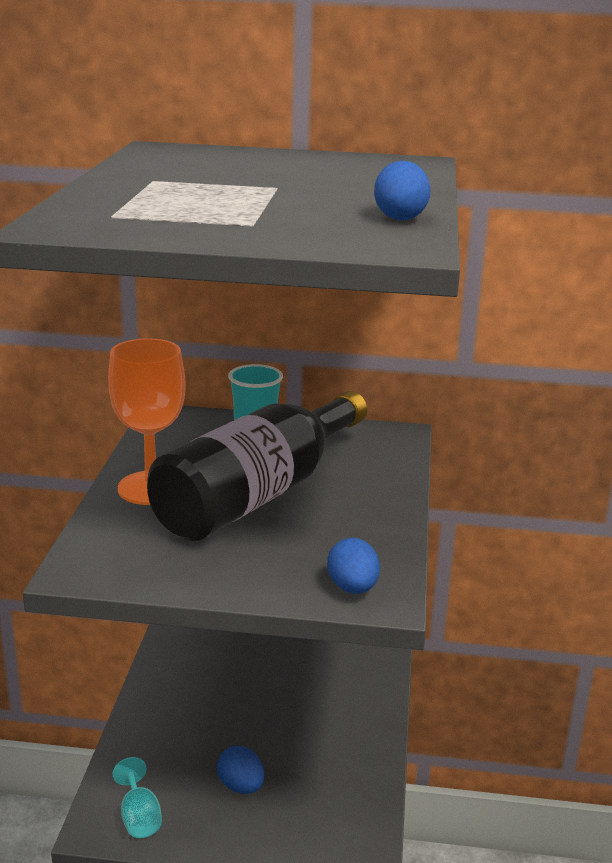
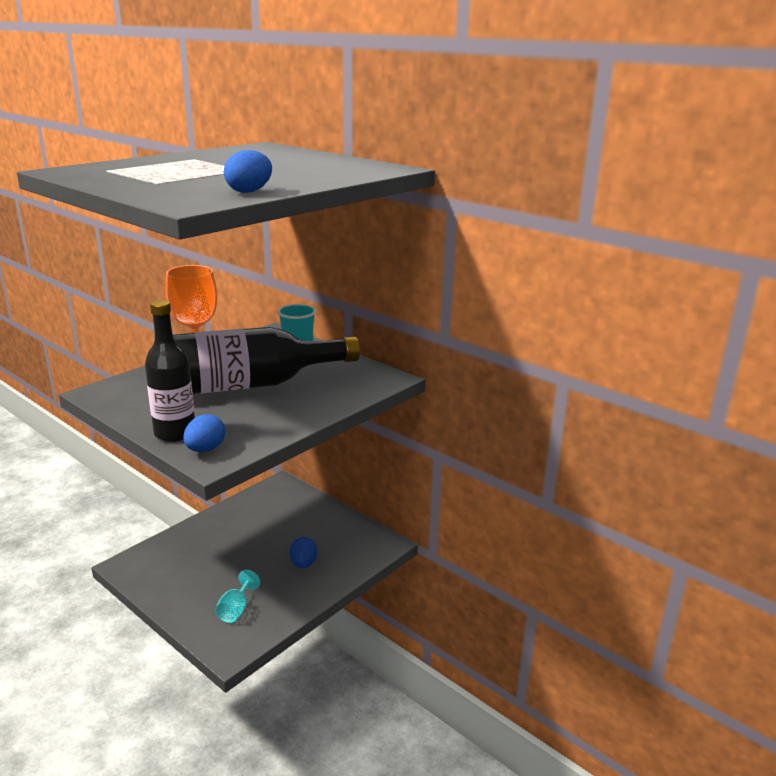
camera: 35 degrees right, 0 degrees up
(139, 817) = (147, 570): turquoise goblet -> turquoise goblet (236, 610)
(241, 786) = (213, 580): blue egg -> blue egg (303, 564)
(281, 583) = (175, 433): none -> black bottle

